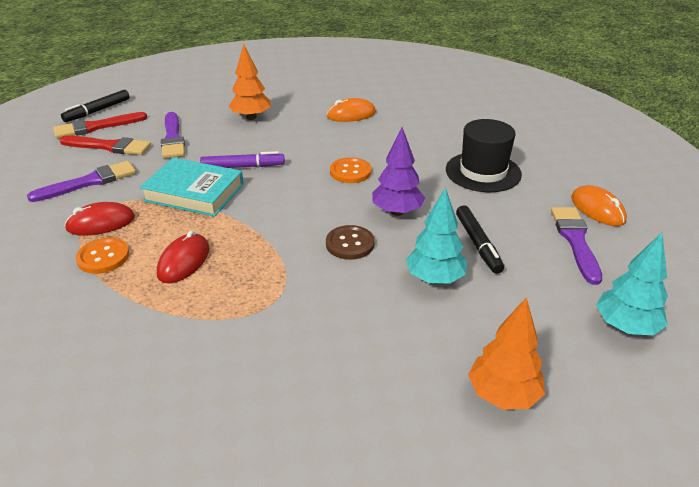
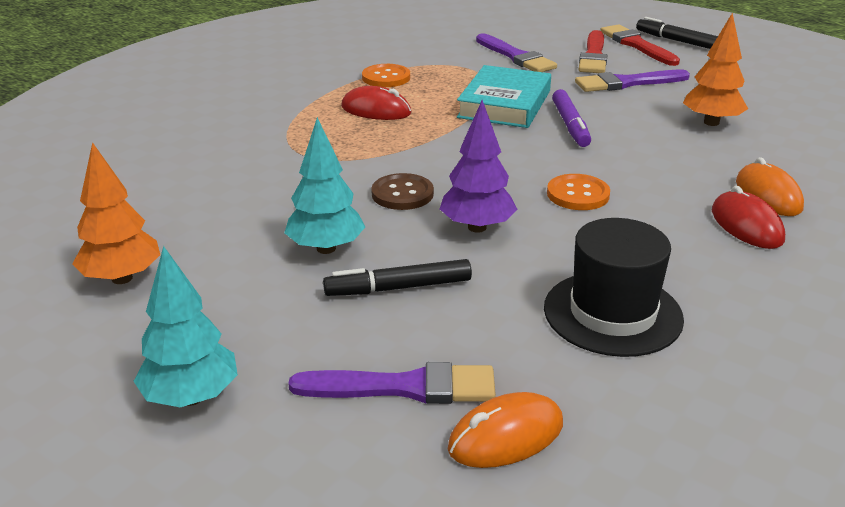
camera: 90 degrees right, 5 degrees down
(101, 223) = (441, 70): red mouse -> red mouse (746, 225)

